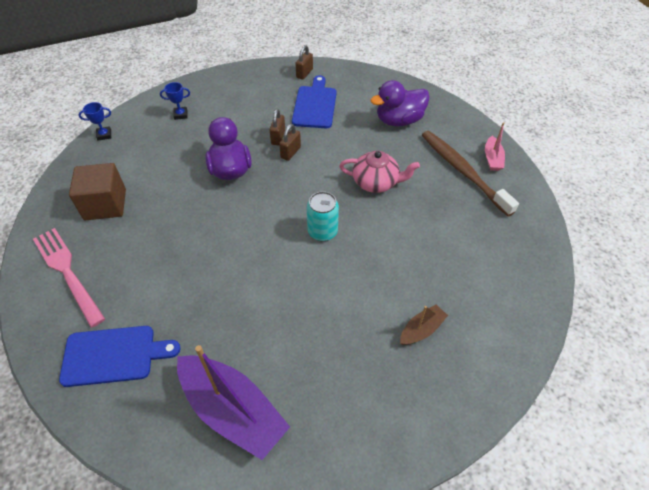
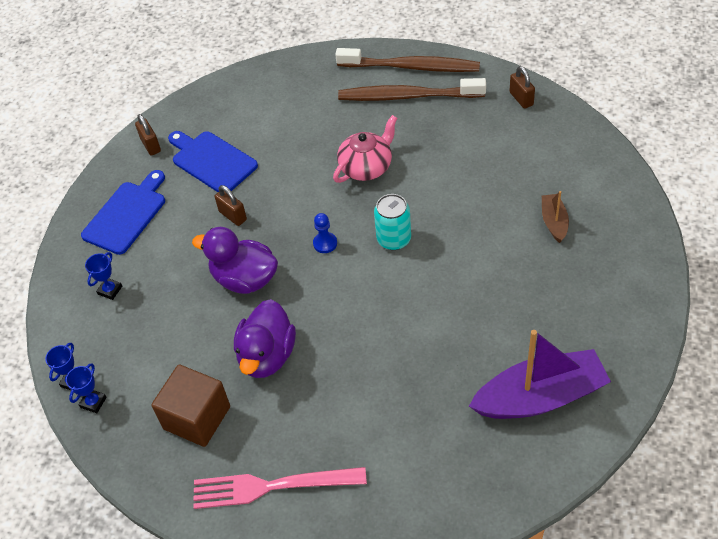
camera: 50 degrees left, 0 degrees up
(93, 151) = (93, 402): none -> blue trophy
(113, 355) = (414, 475): blue cutting board -> blue cutting board (126, 215)
(290, 152) = (265, 215): brown padlock -> brown padlock (521, 99)
(290, 195) = (325, 243): none -> blue pawn
(399, 120) = (299, 105): purple duck -> purple duck (267, 356)
(492, 159) = (410, 67): pink boat -> brown toothbrush

